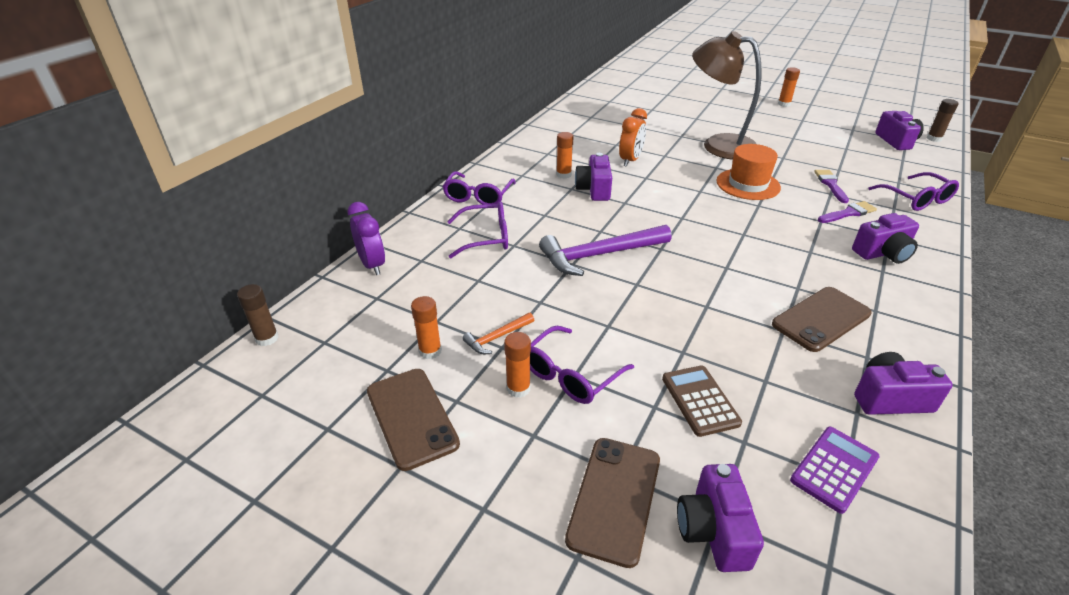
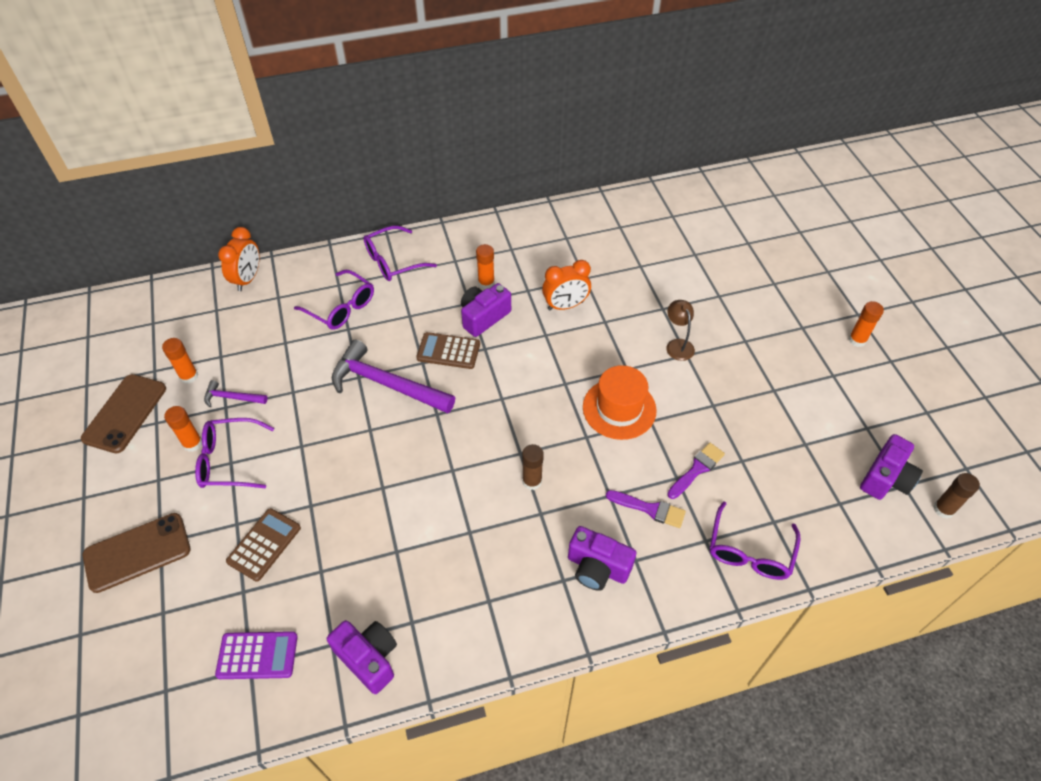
camera: 45 degrees right, 15 degrees up
(267, 338) = (132, 296): brown glue stick -> brown glue stick (532, 481)
(372, 265) = (248, 279): purple clock -> orange clock
(497, 337) = (232, 397): orange hammer -> purple hammer
(606, 216) = (448, 351): none -> brown calculator
(713, 530) = (149, 616): purple camera -> none
(718, 145) = (677, 345): brown lamp -> brown lamp, size x0.42
(821, 319) = (437, 568): brown phone -> none

